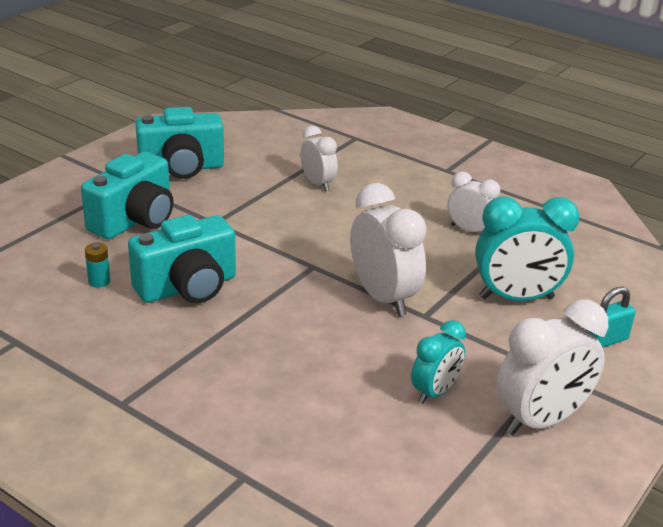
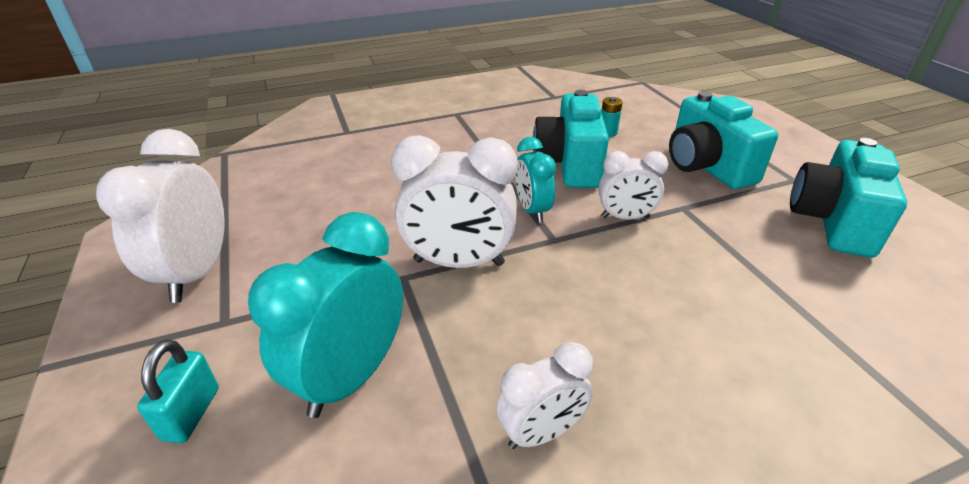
camera: 125 degrees right, 5 degrees up
(318, 184) = (763, 321): white clock -> white clock (625, 217)
(435, 392) = (306, 231): turquoise clock -> turquoise clock (532, 210)

